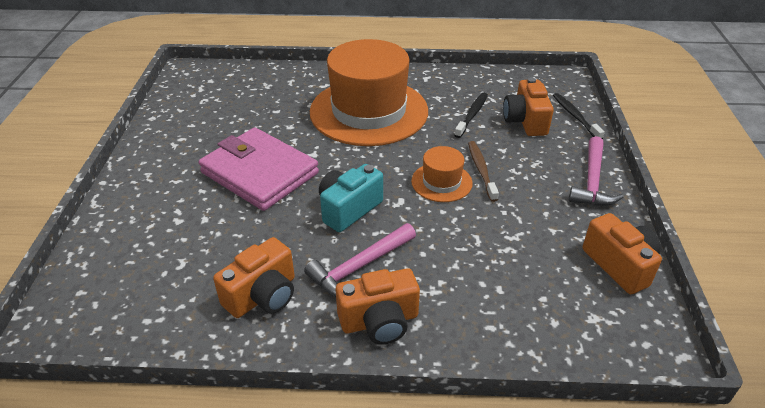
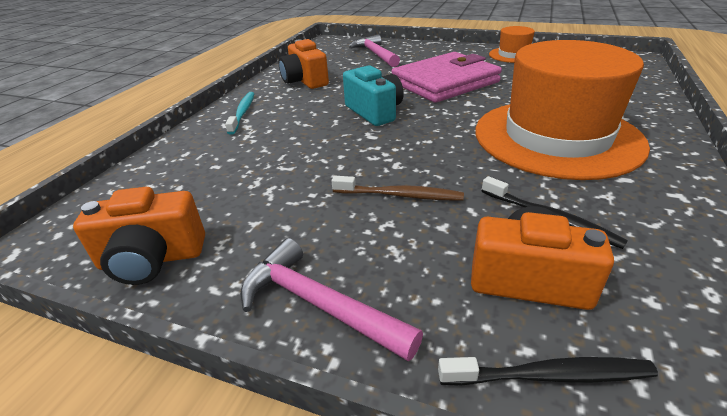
camera: 110 degrees right, 5 degrees down
(360, 267) = (301, 111): pink hammer -> pink hammer (375, 54)
(379, 321) = (243, 112): orange camera -> turquoise toothbrush
(441, 182) = (389, 163): orange hat -> orange hat (513, 55)

